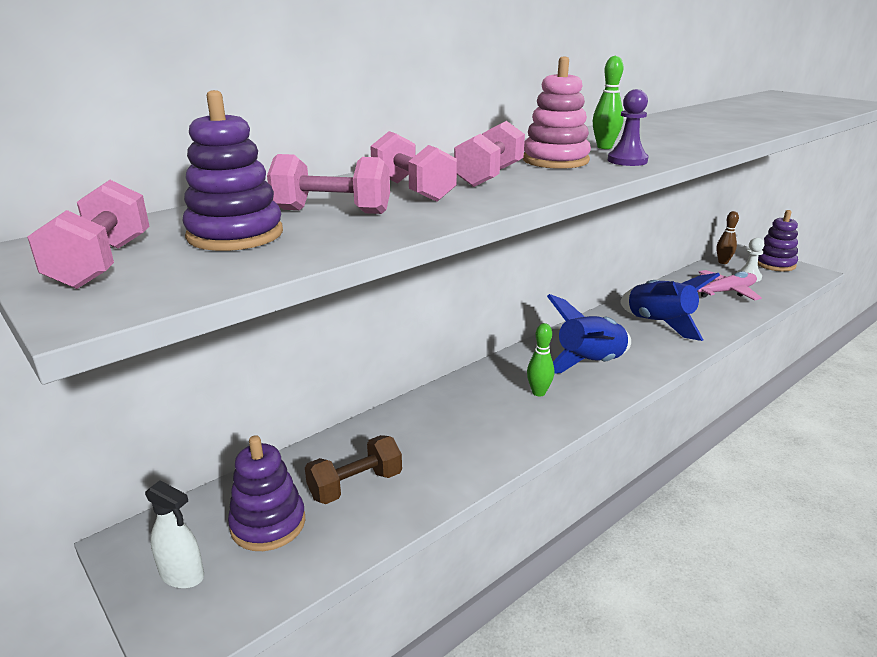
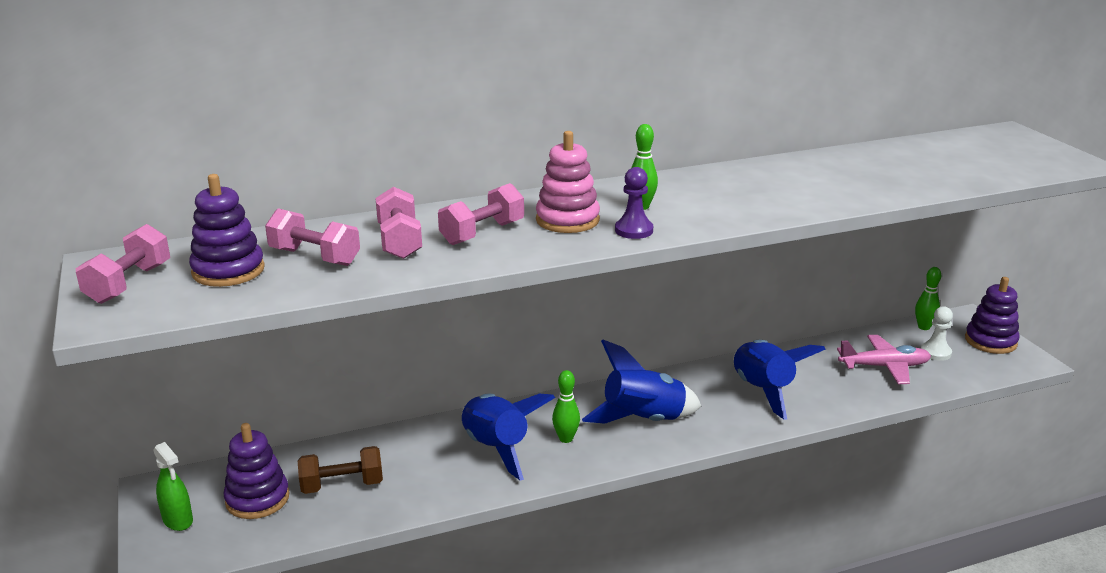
camera: 20 degrees right, 0 degrees up
(182, 575) = (178, 520): white spray bottle -> green spray bottle
(484, 414) = (497, 448): none -> blue rocket
(723, 262) = (923, 327): brown bowling pin -> green bowling pin

